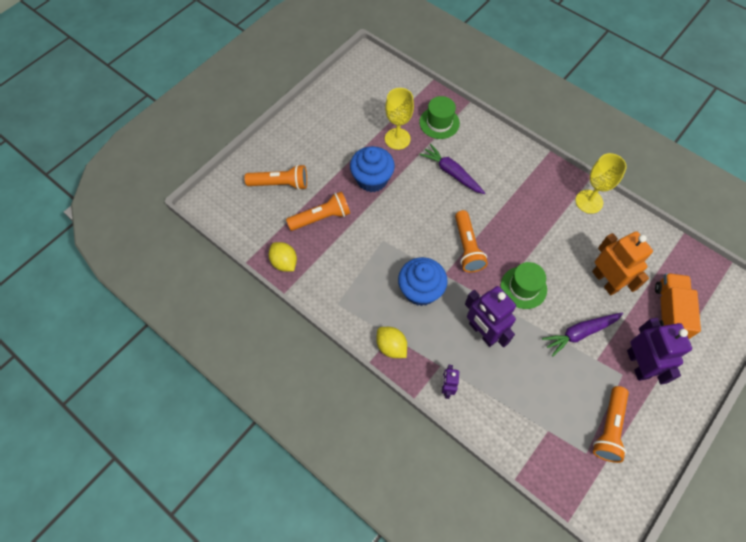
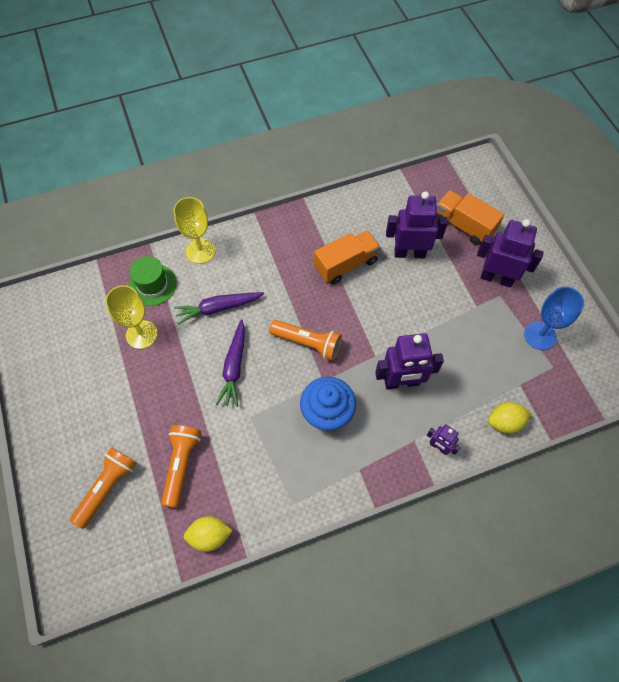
camera: 60 degrees left, 0 degrees up
(372, 179) = (172, 387): blue cupcake -> none
(391, 346) = (370, 475): yellow lemon -> yellow lemon (504, 422)
(523, 287) = (377, 321): green hat -> none
(555, 238) = (346, 264): none -> orange truck
(580, 333) = (446, 303): purple carrot -> purple carrot (234, 367)
(589, 201) = (327, 216): yellow goblet -> yellow goblet (200, 251)
(605, 281) = (409, 253): orange robot -> purple robot
(608, 428) = (540, 335): orange flashlight -> blue goblet

